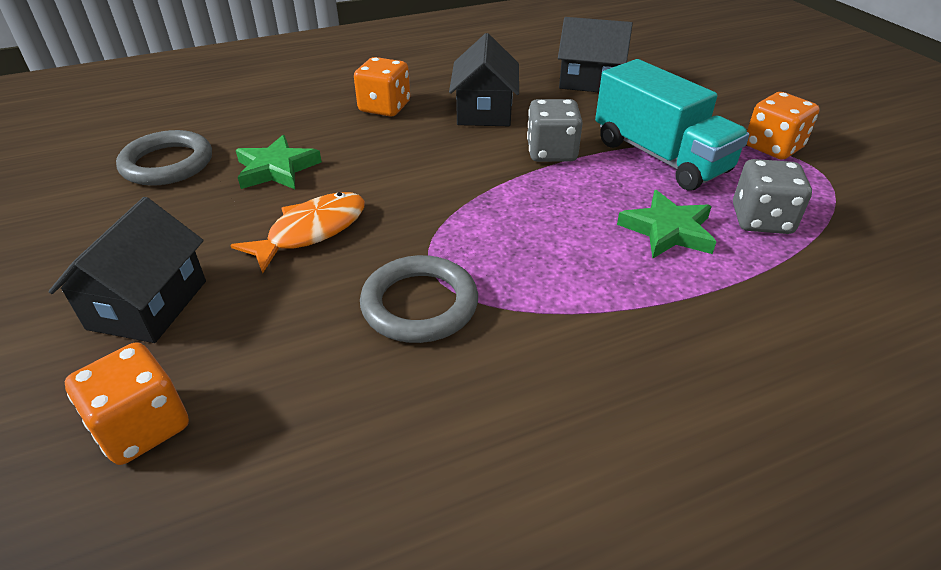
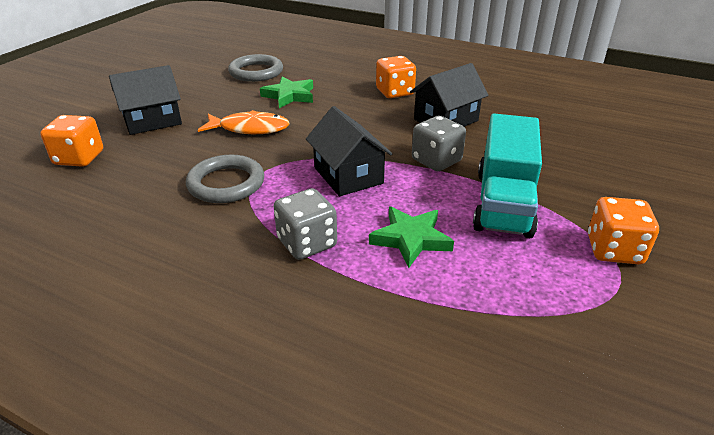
camera: 50 degrees right, 5 degrees down
(590, 81) = (558, 137): black house -> black house (348, 175)
(761, 220) = (488, 277): grey dice -> grey dice (307, 243)

